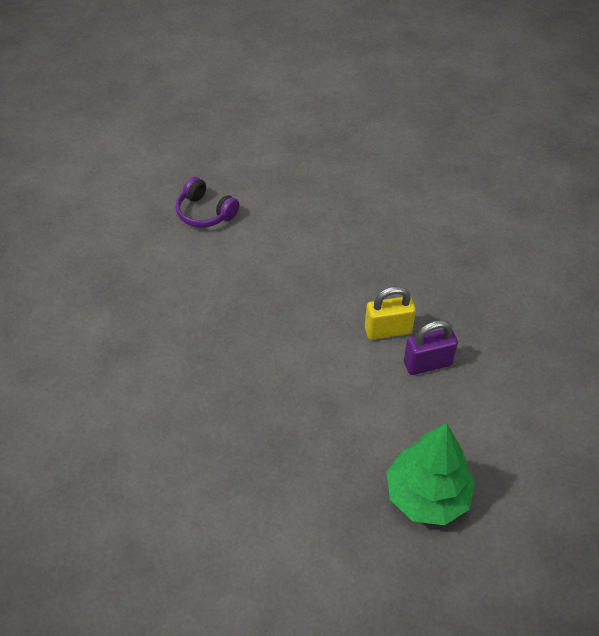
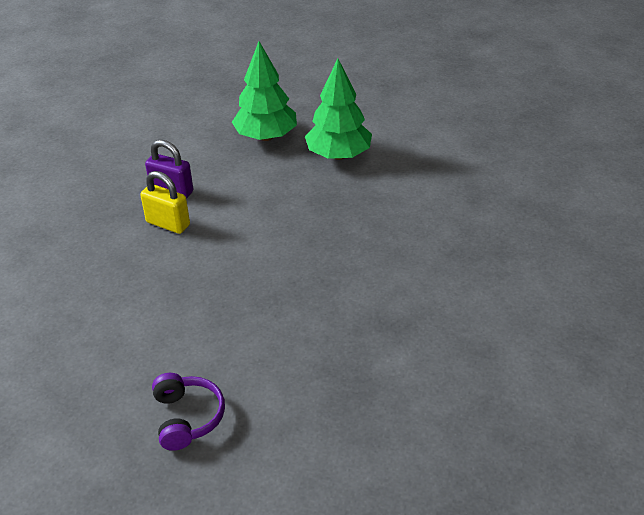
camera: 140 degrees left, 10 degrees down
(324, 519) = (338, 155): none -> green tree

